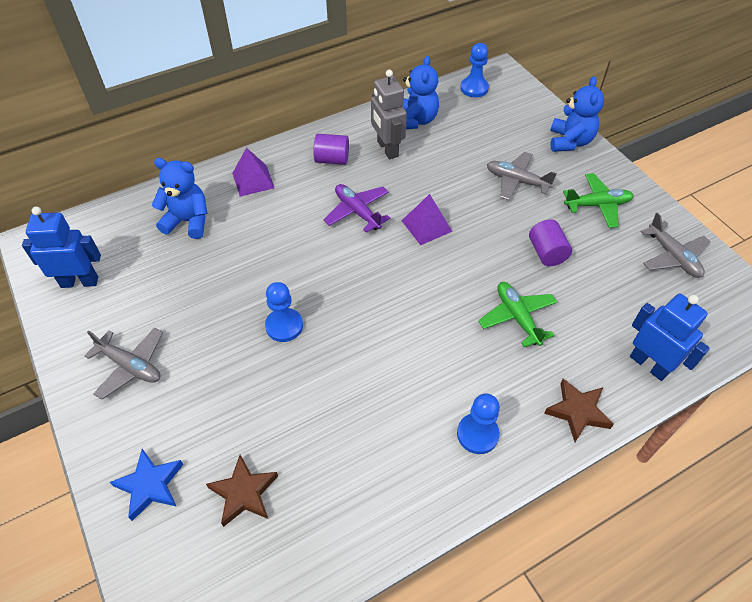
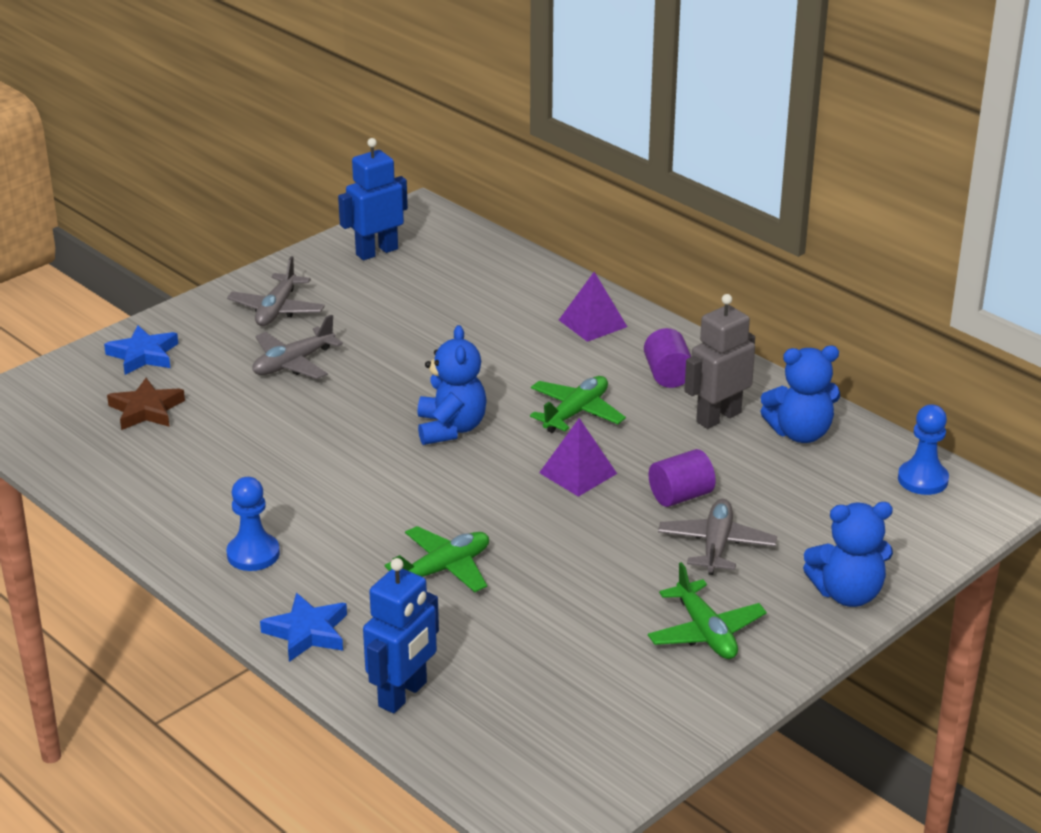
camera: 75 degrees right, 20 degrees down
(80, 282) = (376, 252): blue robot -> blue robot turned 105 degrees counterclockwise
(188, 221) = (497, 294): blue teddy bear -> blue teddy bear (451, 428)
(284, 326) = (363, 393): blue pawn -> none
(357, 212) = (576, 412): purple plane -> green plane
(546, 253) = (575, 586): purple cylinder -> purple cylinder (680, 496)
(578, 411) = (307, 632): brown star -> blue star
(673, 256) = (627, 718): grey plane -> grey plane (293, 363)

